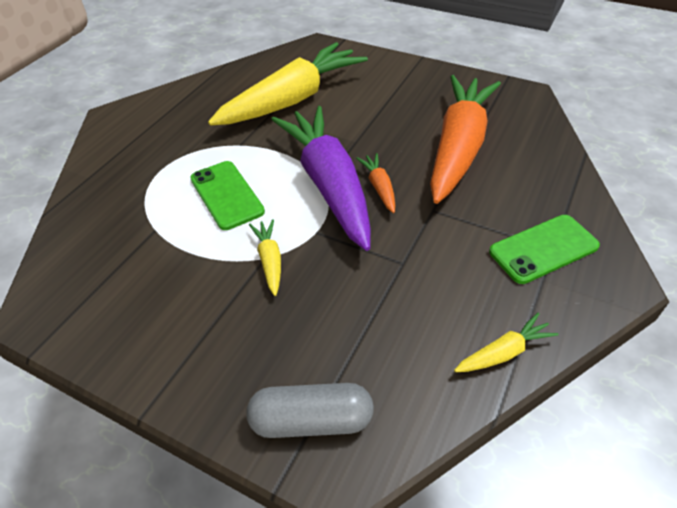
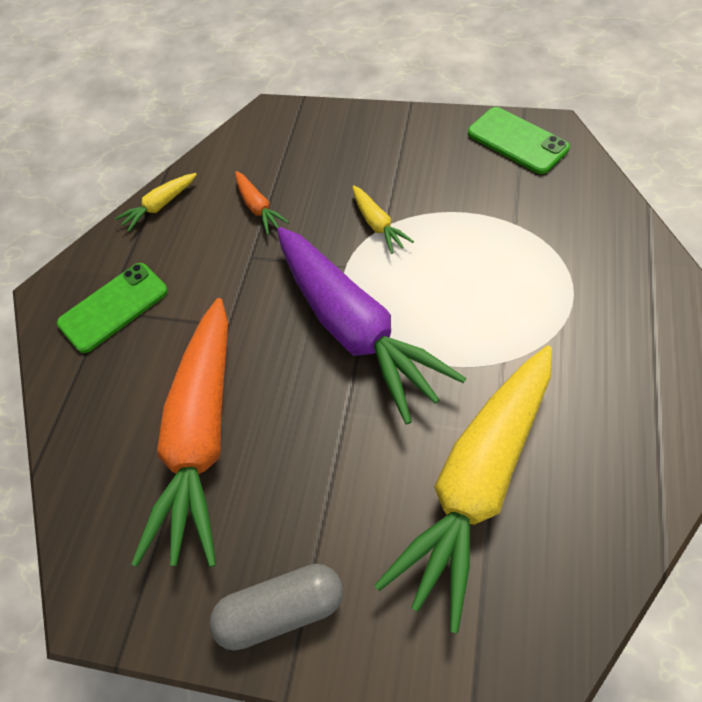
camera: 170 degrees right, 10 degrees up
(227, 195) = (466, 282): green phone -> green phone (517, 141)
(311, 420) = (293, 130): grey capsule -> grey capsule (281, 610)
(379, 187) = (293, 340): orange carrot -> orange carrot (258, 208)

